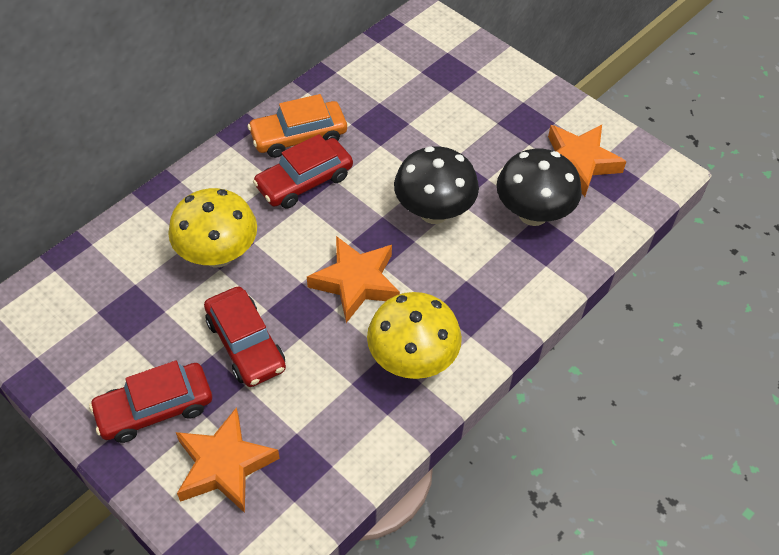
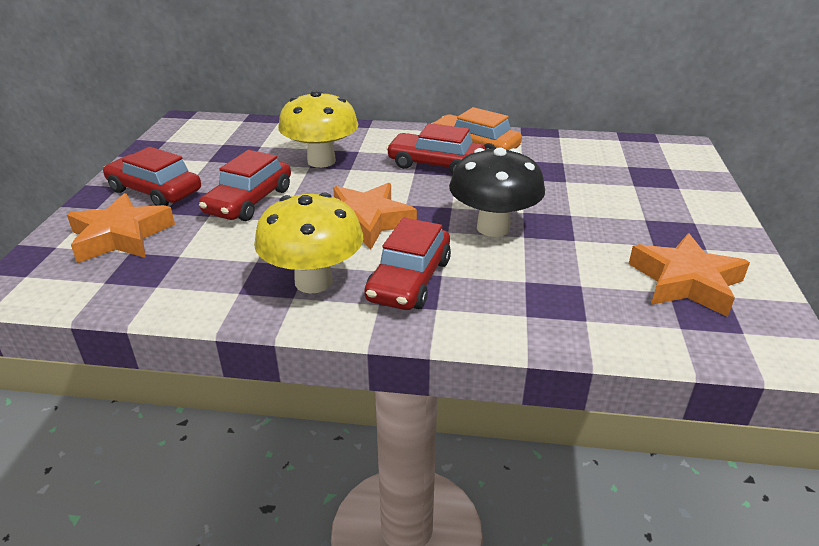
camera: 55 degrees right, 20 degrees down
(457, 302) = (409, 280): none -> red car
(533, 214) = (576, 280): black mushroom -> none

